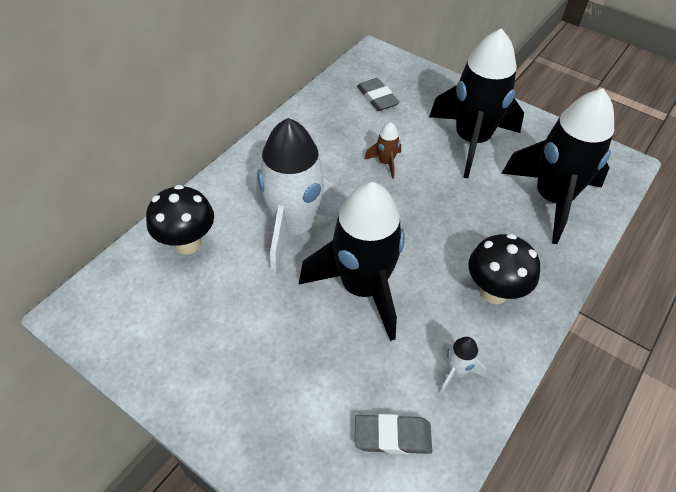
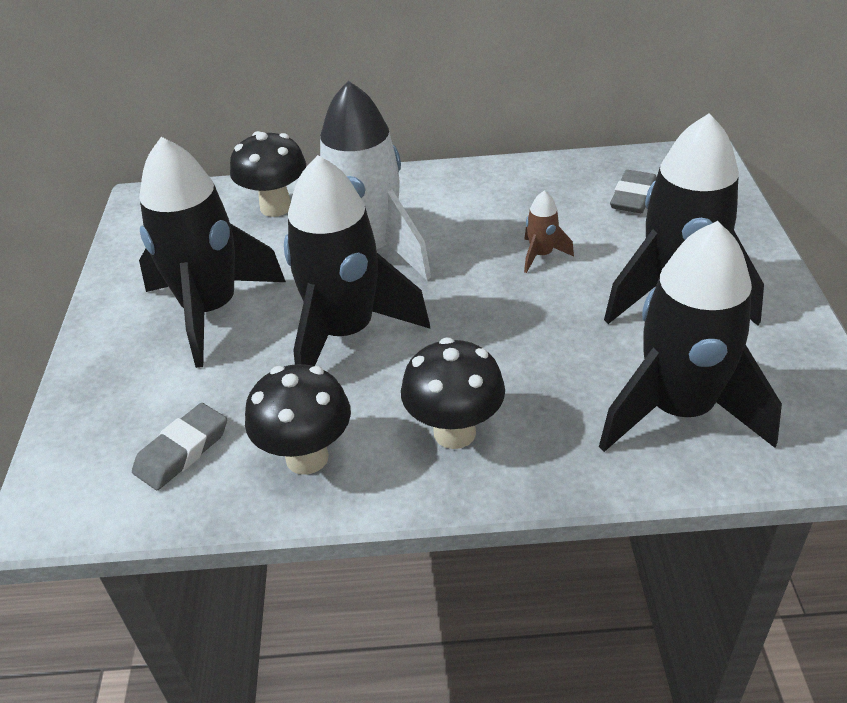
camera: 55 degrees right, 10 degrees down
(262, 343) = (210, 310): none -> black rocket
(392, 436) = (182, 451): grey eraser -> grey eraser turned 75 degrees clockwise
(456, 371) = (307, 457): white rocket -> black mushroom

